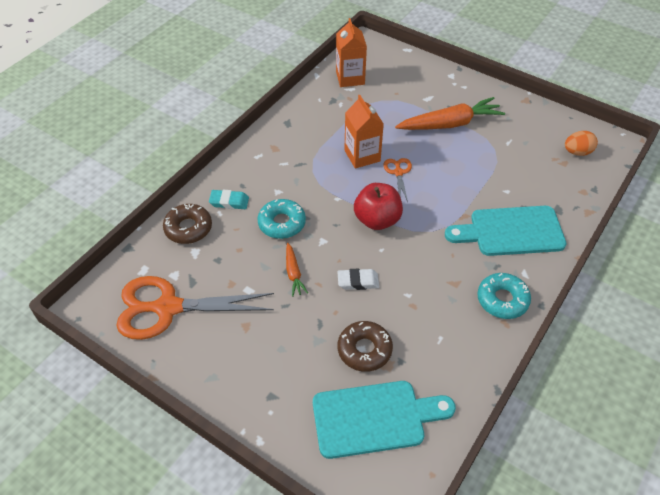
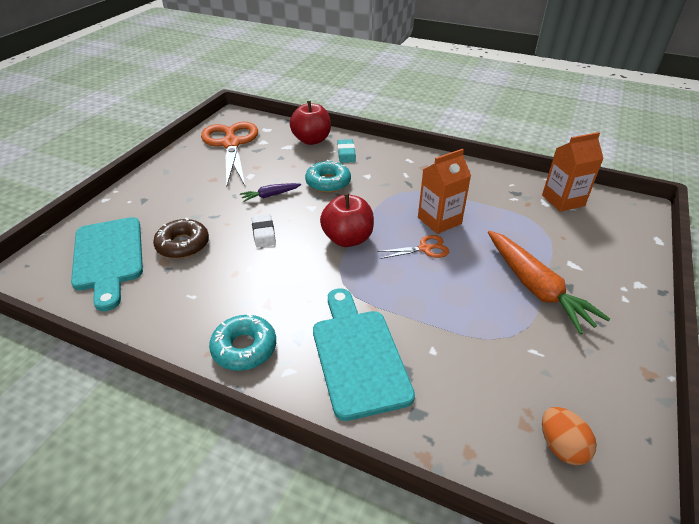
camera: 80 degrees right, 10 degrees down
(188, 228) = (311, 140): brown donut -> red apple
(293, 273) = (270, 195): orange carrot -> purple carrot

